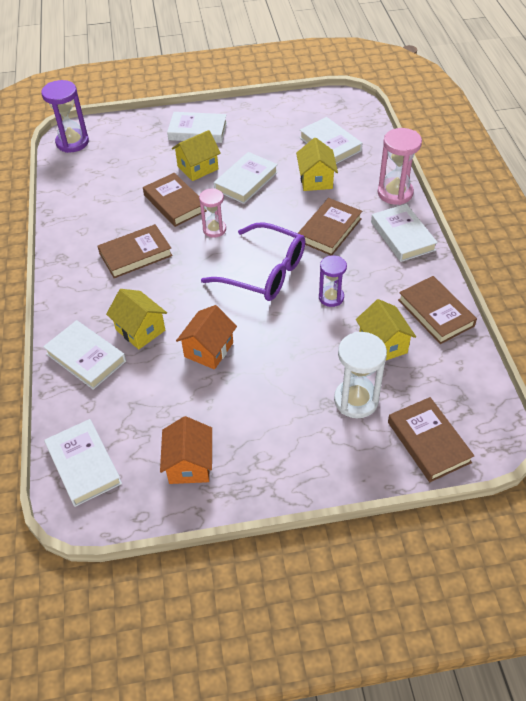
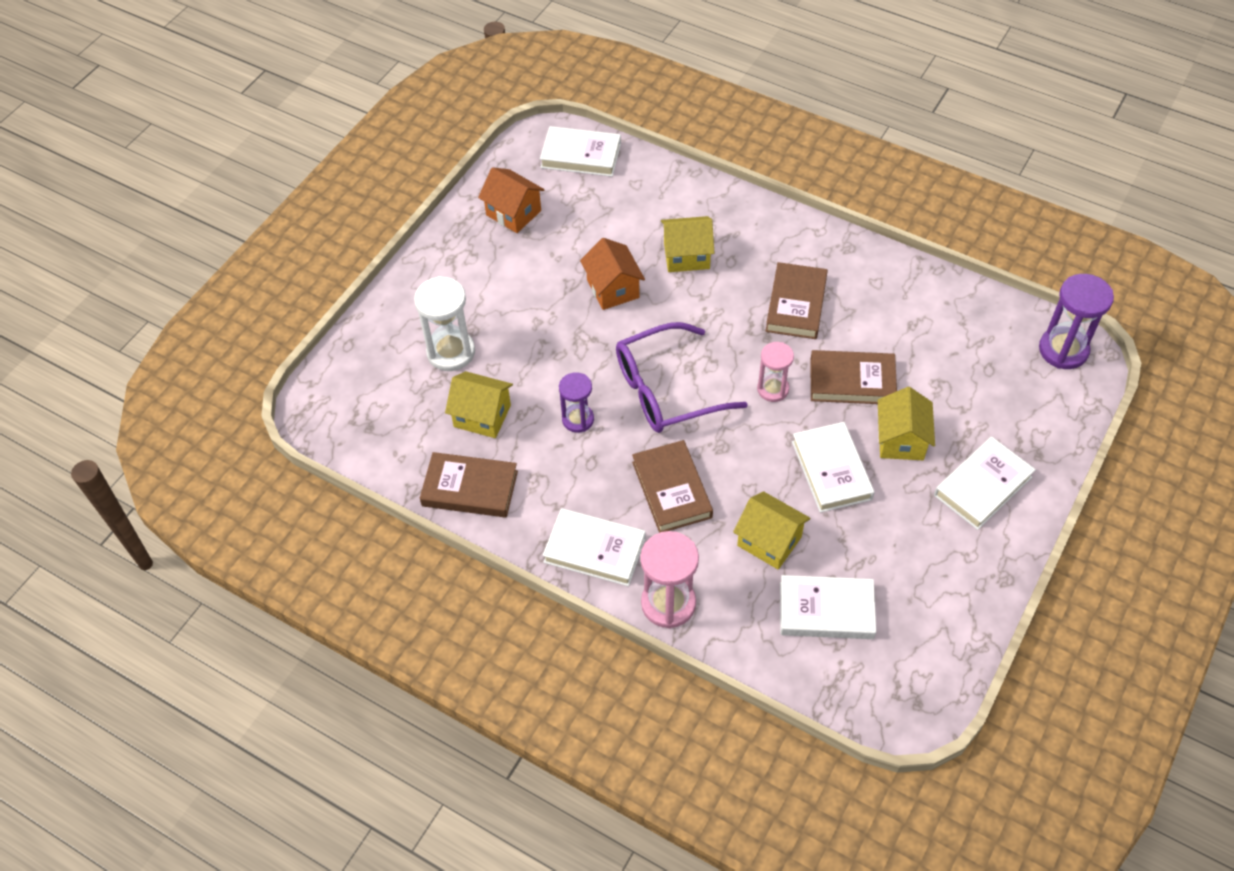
camera: 130 degrees right, 5 degrees up
(86, 357) = (691, 205): white book -> none
(428, 442) = (361, 369): brown book -> none

